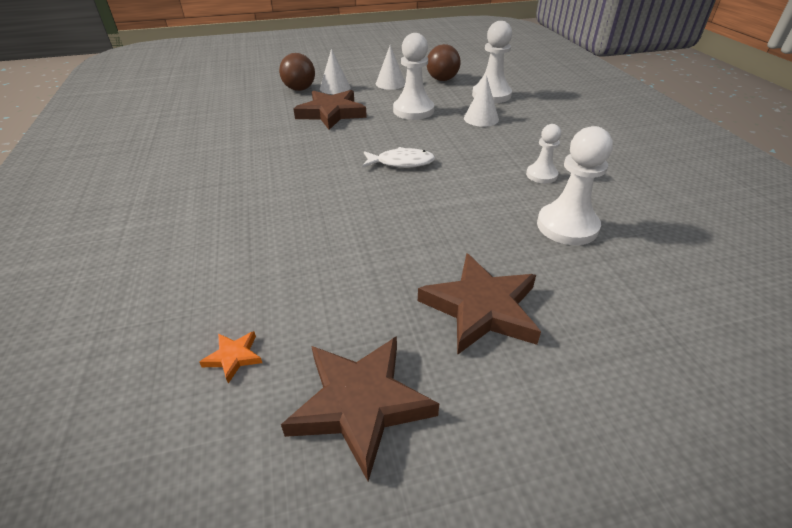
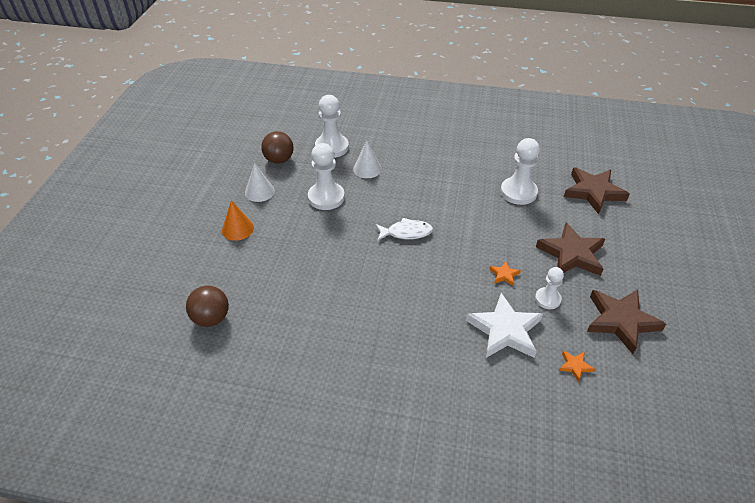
camera: 65 degrees left, 5 degrees up
(279, 270) = (505, 330): none -> white star
(299, 89) = (219, 253): brown ball -> brown ball (211, 318)
(331, 113) = (292, 246): brown star -> brown star (593, 192)
(335, 88) = (237, 229): white cone -> orange cone
(383, 248) = (504, 275): none -> orange star
(401, 162) = (406, 232): white fish -> white fish turned 60 degrees clockwise
(541, 175) = (461, 177): white pawn -> white pawn (547, 299)

